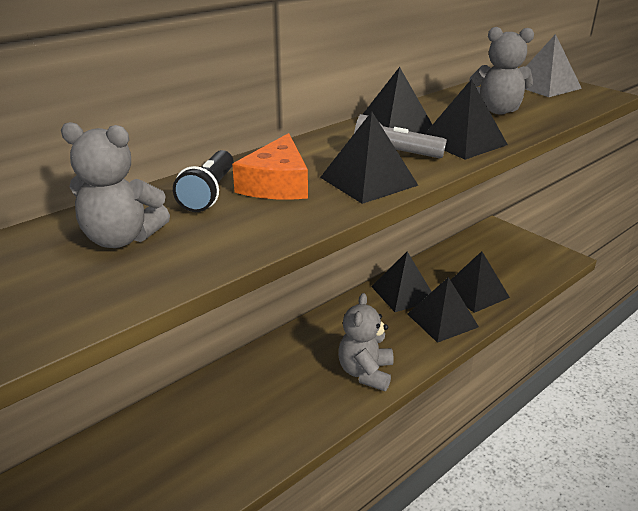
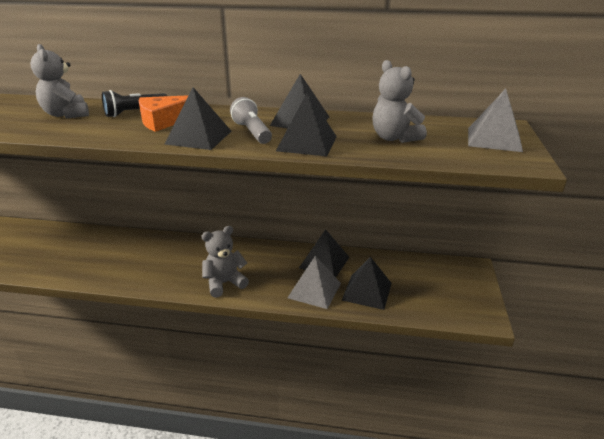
camera: 50 degrees right, 0 degrees up
(442, 320) = (314, 290): black pyramid -> grey pyramid

